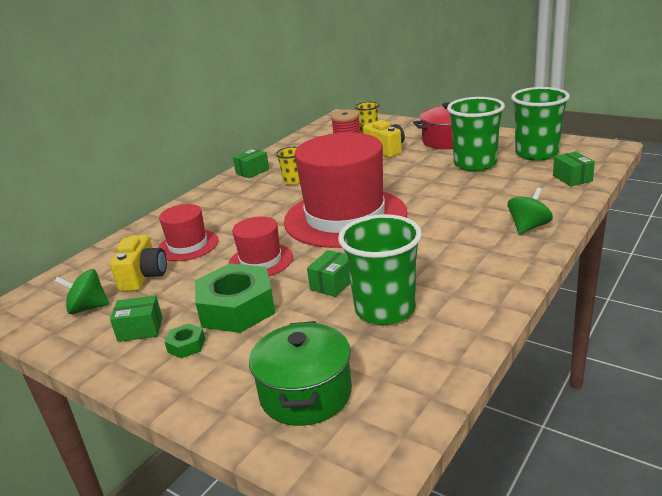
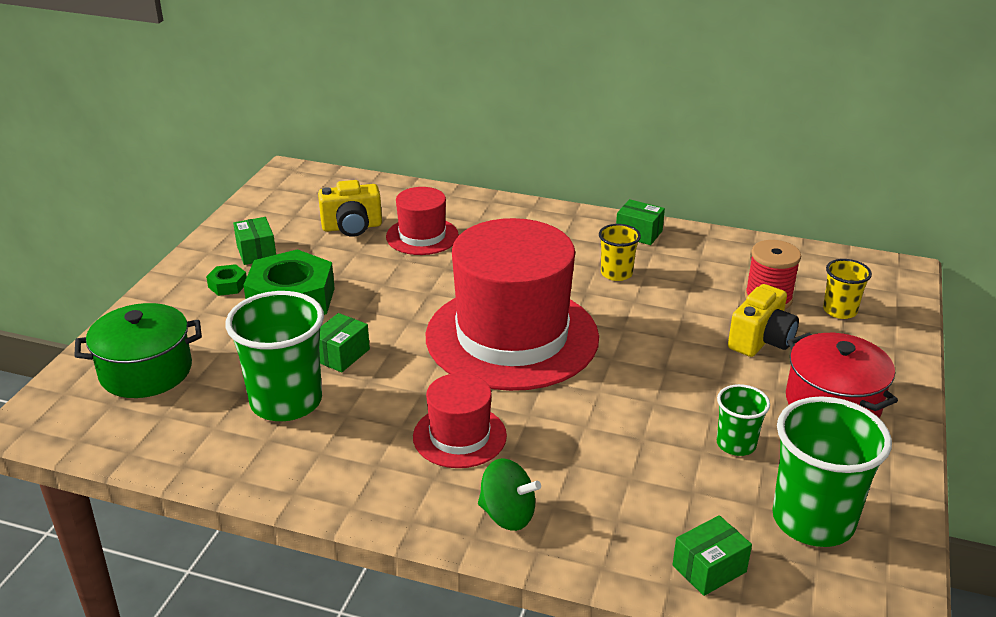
camera: 70 degrees right, 5 degrees up
(88, 308) = (294, 213): green spinning top -> none
(261, 260) = (391, 293): red hat -> red hat (459, 436)
(333, 284) = (341, 355): green box -> green box turned 75 degrees counterclockwise
(475, 164) = (736, 444): green cup -> green cup, size x0.53

